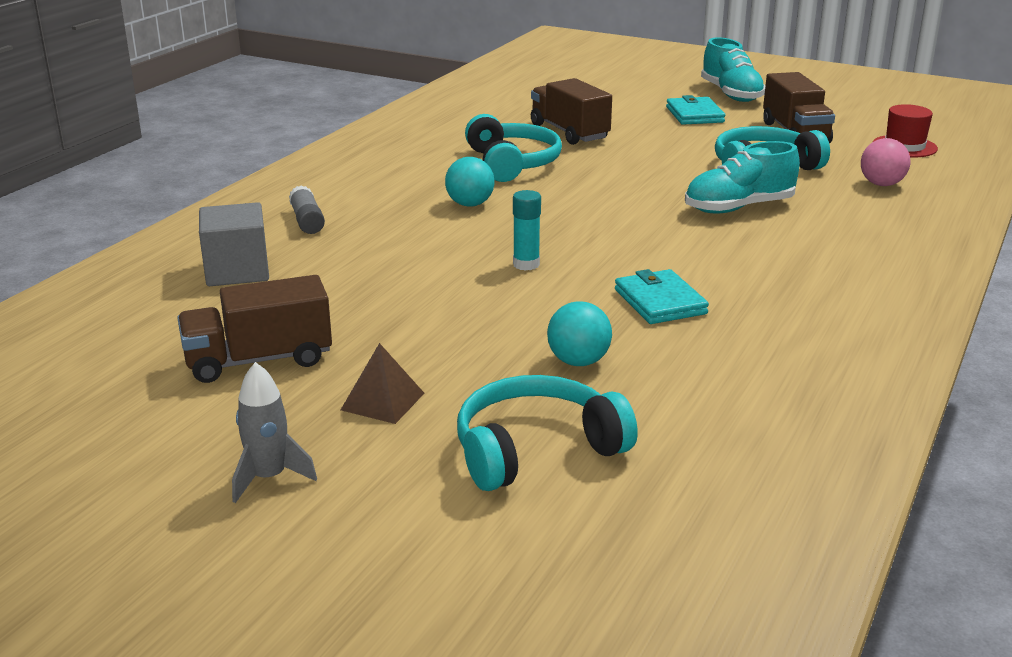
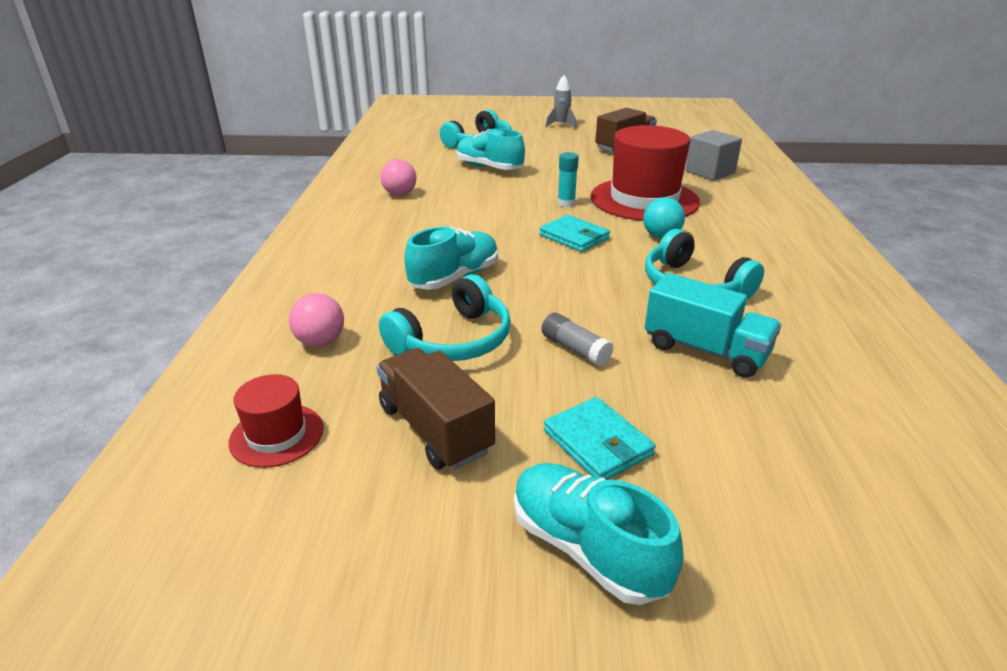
camera: 155 degrees right, 5 degrees up
(307, 221) = (737, 203): grey glue stick -> grey glue stick (575, 349)
(383, 401) = (554, 144): brown pyramid -> none
(413, 249) = (644, 199): none -> red hat
(569, 132) = (705, 350): brown truck -> turquoise truck
(578, 361) = (489, 168): turquoise ball -> turquoise shoe
(660, 302) = (469, 198): turquoise wallet -> turquoise wallet (574, 237)
(771, 333) = (400, 194): none -> pink ball

